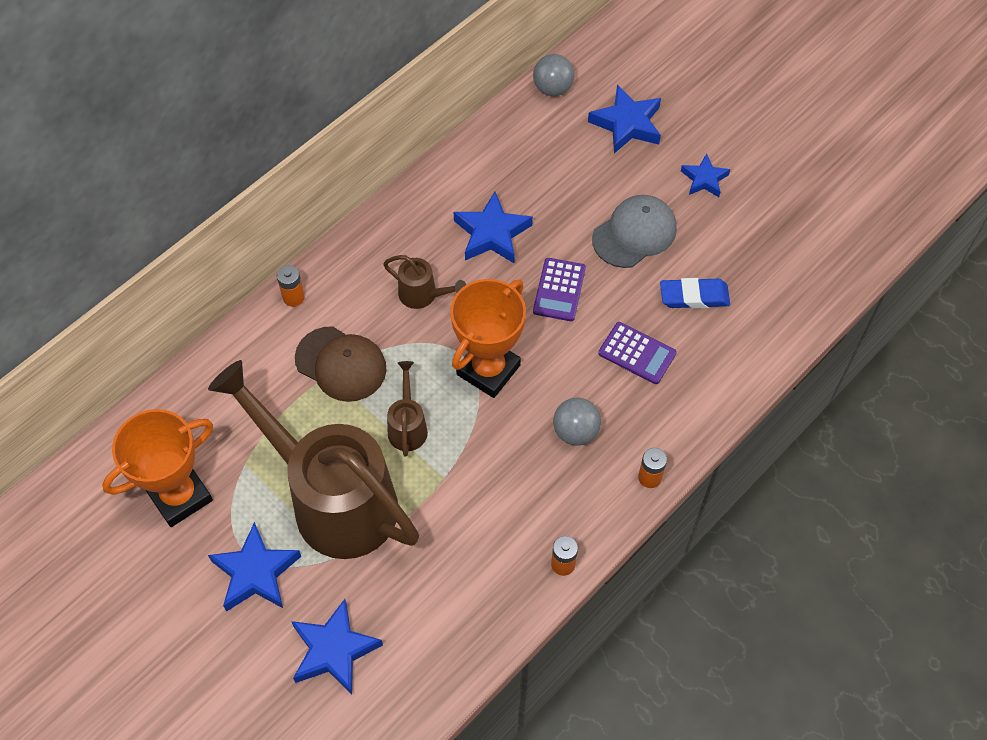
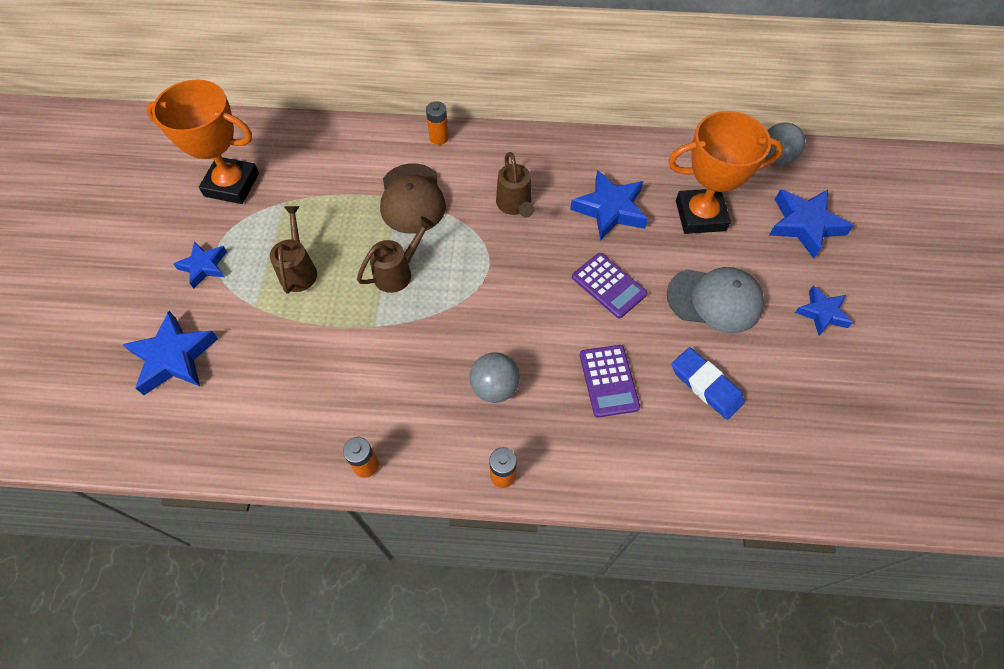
camera: 50 degrees right, 0 degrees up
(256, 572) = (204, 266): blue star -> blue star, size x0.63
(333, 499) = (299, 270): brown watering can -> brown watering can, size x0.40
(488, 370) = (493, 289): orange trophy -> orange trophy (700, 215)
(559, 290) = (609, 285): purple calculator -> purple calculator turned 105 degrees counterclockwise

